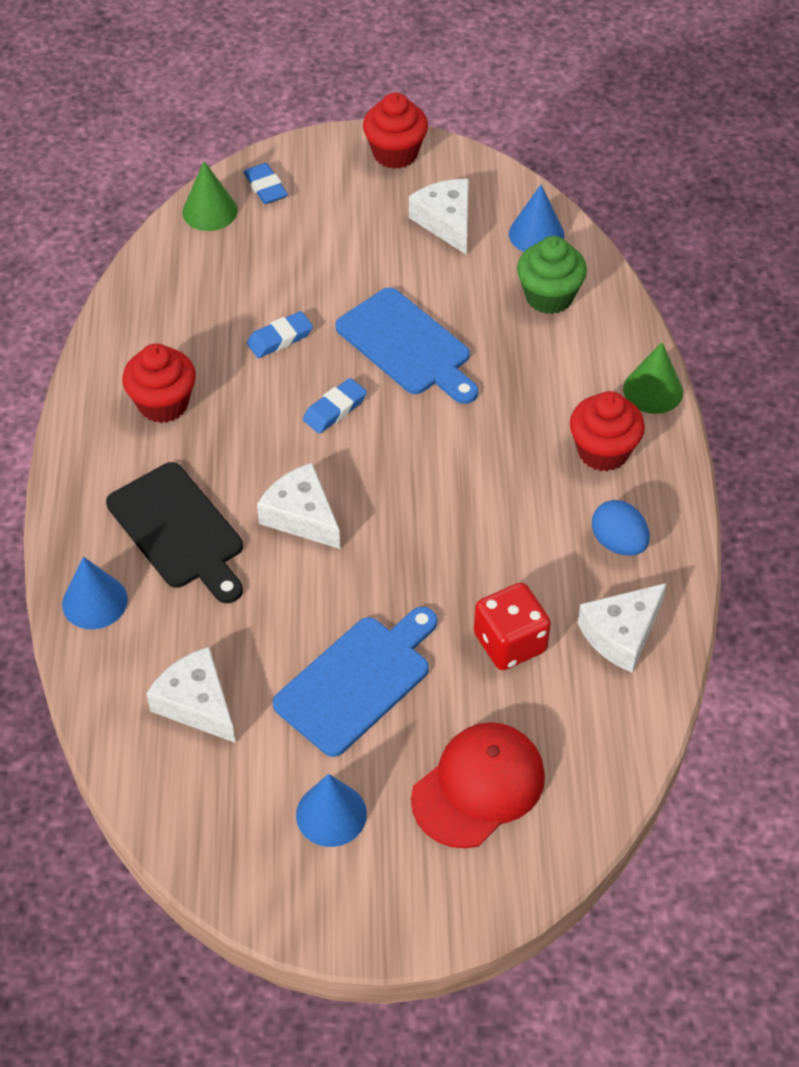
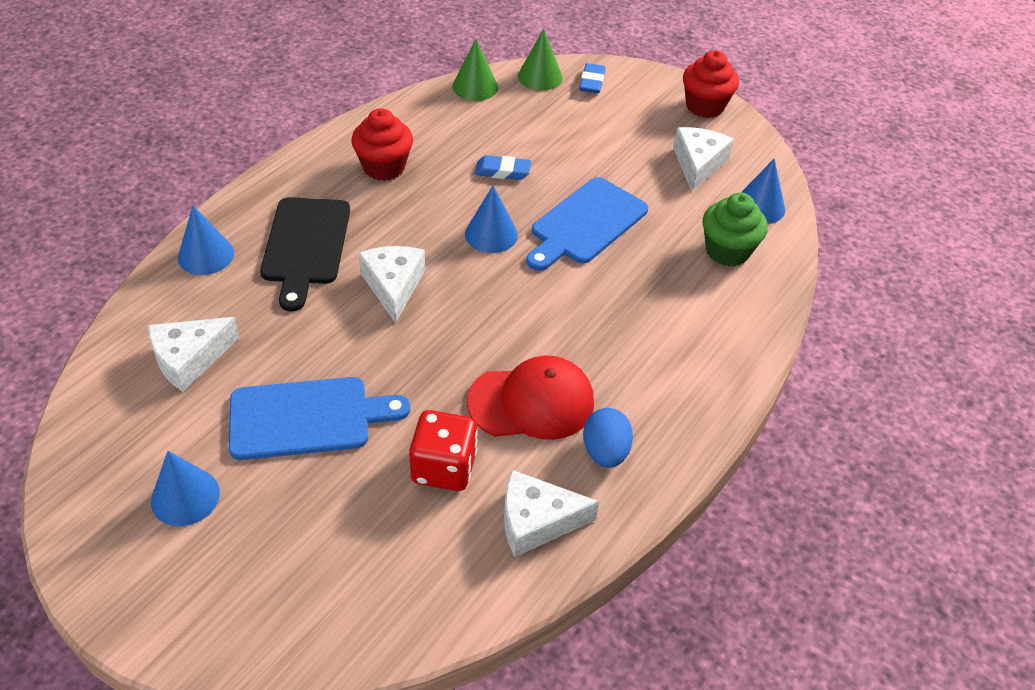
camera: 35 degrees right, 5 degrees down
(197, 703) = (190, 359): white cheese -> white cheese turned 120 degrees counterclockwise
(335, 409) = (491, 234): blue eraser -> blue cone
(407, 345) = (586, 224): blue cutting board -> blue cutting board turned 45 degrees clockwise
(478, 787) = (305, 556): red cap -> red cap (531, 402)
(603, 451) = (661, 379): red cupcake -> none
(653, 390) = (747, 360): green cone -> green cone (475, 87)

